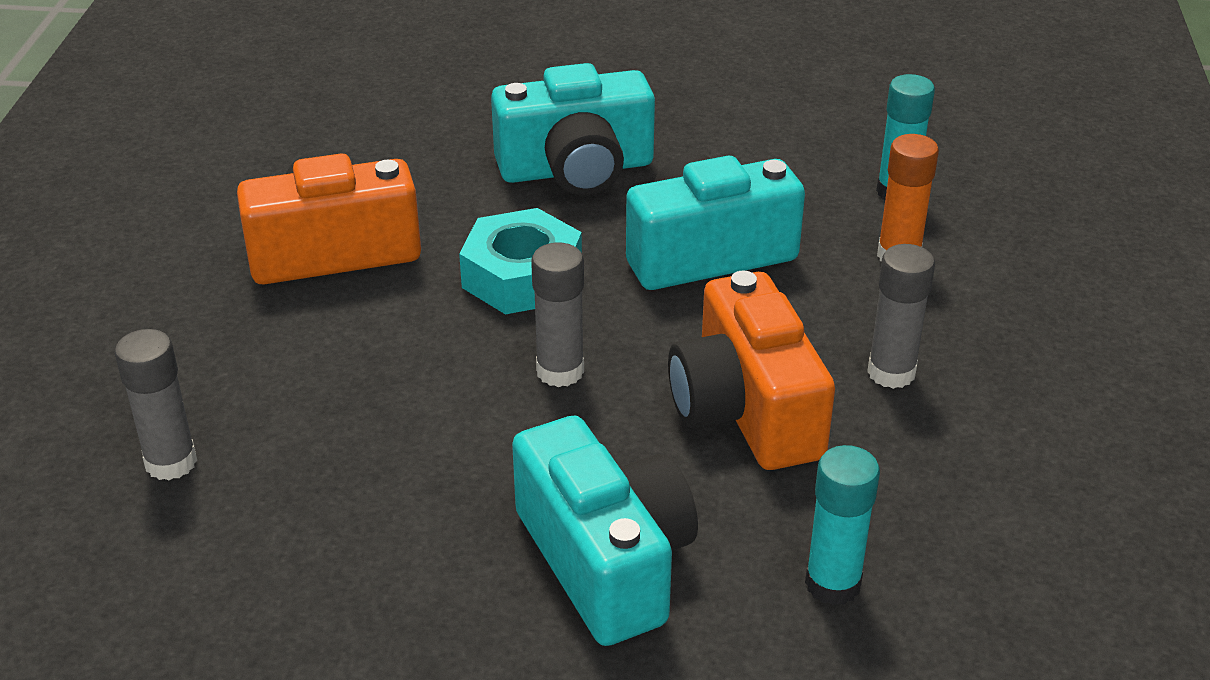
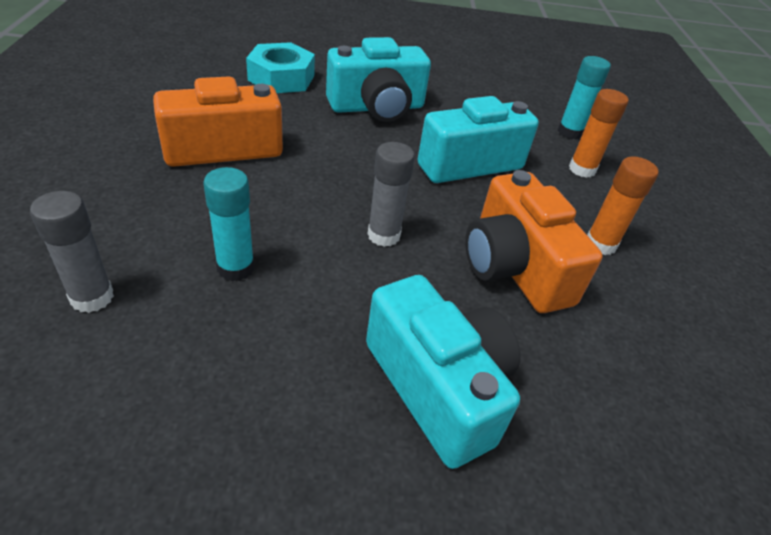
camera: 10 degrees left, 5 degrees up
(522, 277) = (350, 170): turquoise nut -> turquoise nut (281, 78)
(833, 584) = (609, 407): turquoise glue stick -> turquoise glue stick (235, 268)
(891, 372) = (600, 244): grey glue stick -> orange glue stick

